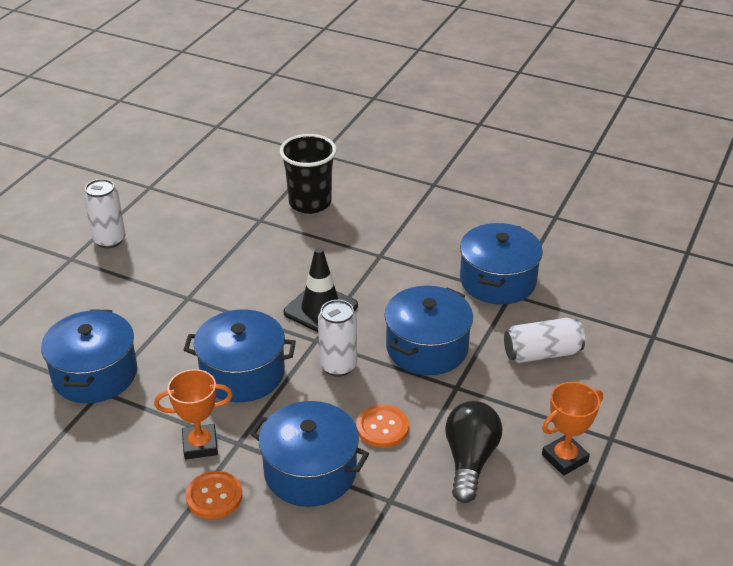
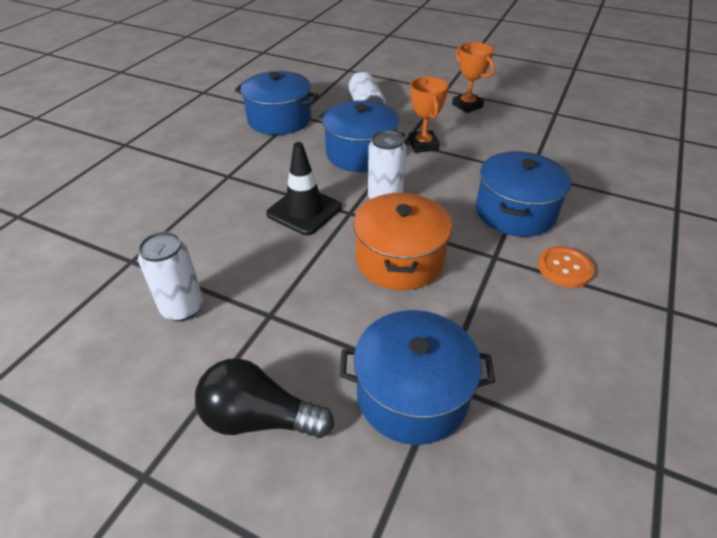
camera: 90 degrees left, 5 degrees up
(109, 240) = (112, 425): white can -> white can (182, 308)
(200, 445) = (505, 283): orange trophy -> orange trophy (423, 145)
(242, 373) = (400, 259): blue pot -> orange pot
(310, 203) = (116, 222): black cup -> none
(382, 427) = (456, 176): orange button -> none
(470, 460) = (479, 139): black light bulb -> black light bulb (259, 418)

